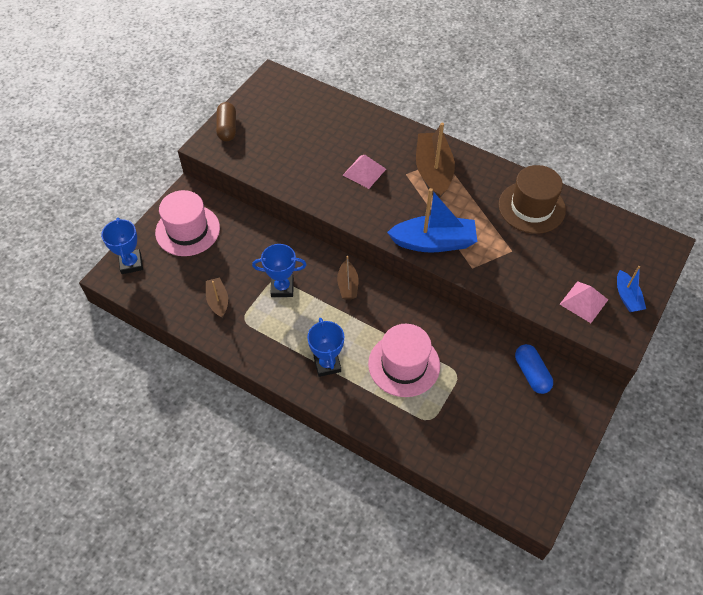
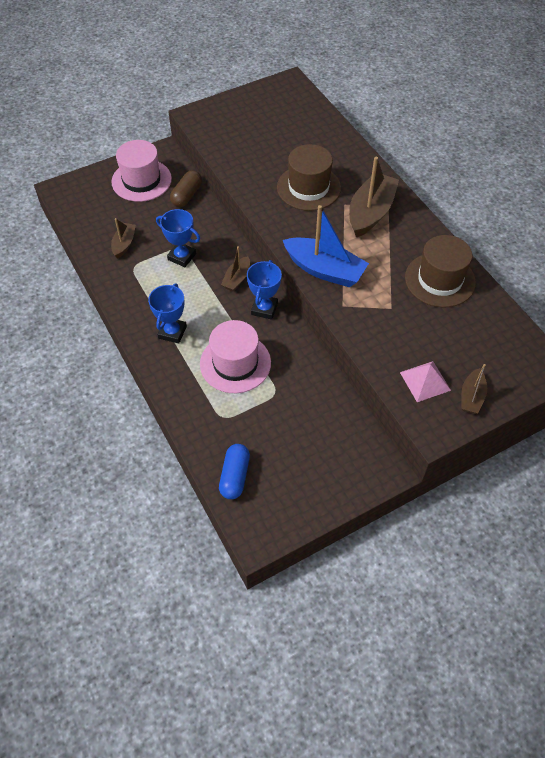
camera: 30 degrees right, 0 degrees up
(131, 263) = (80, 187): blue trophy -> blue trophy (264, 309)
(227, 128) = (220, 108): brown capsule -> brown capsule (187, 195)
(364, 172) = (308, 187): pink pyramid -> brown hat
(531, 374) = (342, 425): blue capsule -> blue capsule (235, 476)
(627, 297) = (471, 397): blue boat -> brown boat

